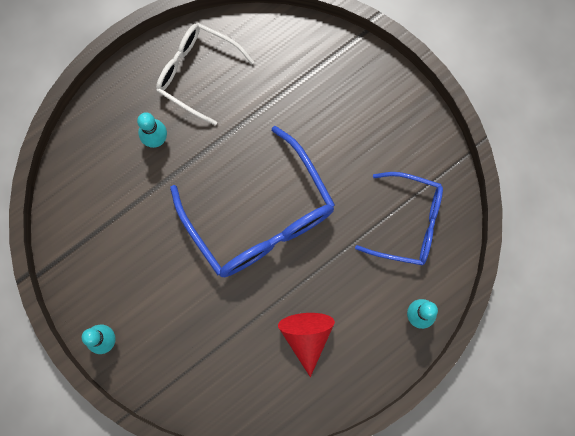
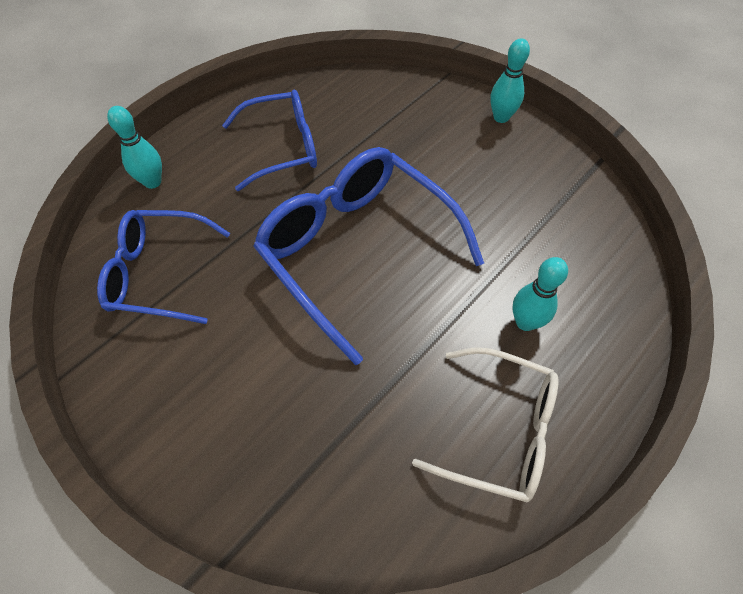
camera: 170 degrees right, 20 degrees down
(306, 336) = (283, 148): red cone -> blue glasses

